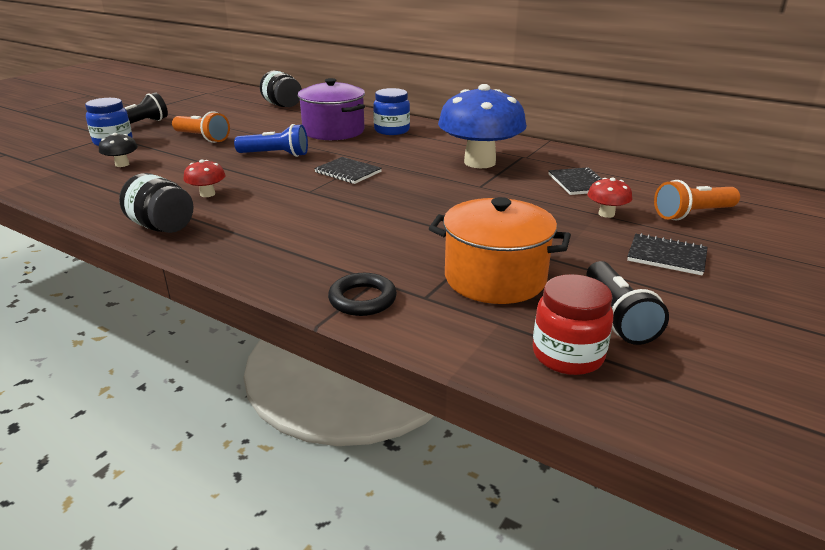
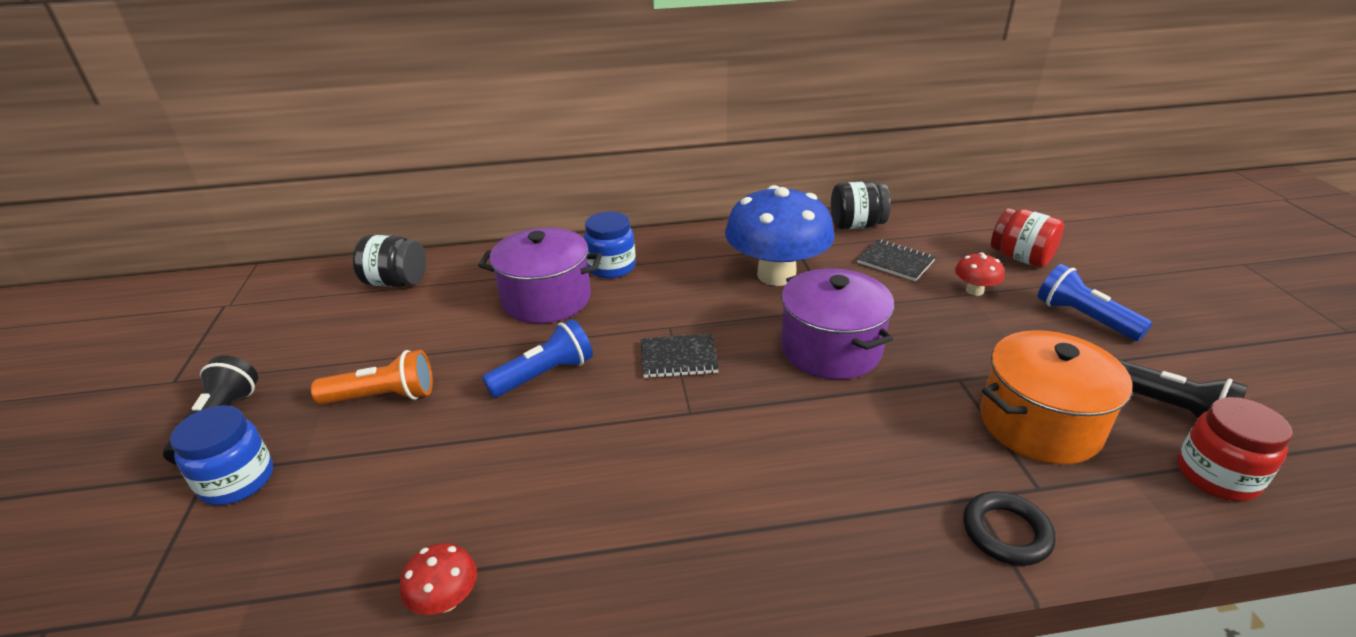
camera: 40 degrees left, 5 degrees up
(122, 164) = (344, 516): black mushroom -> none
(162, 227) = (626, 589): black jar -> black jar (856, 225)
(207, 194) = (579, 493): red mushroom -> red mushroom (446, 600)
(438, 200) = (831, 349): none -> purple pot
(666, 256) = (1084, 318): black notebook -> blue flashlight
(692, 214) = (1021, 258): orange flashlight -> red jar

